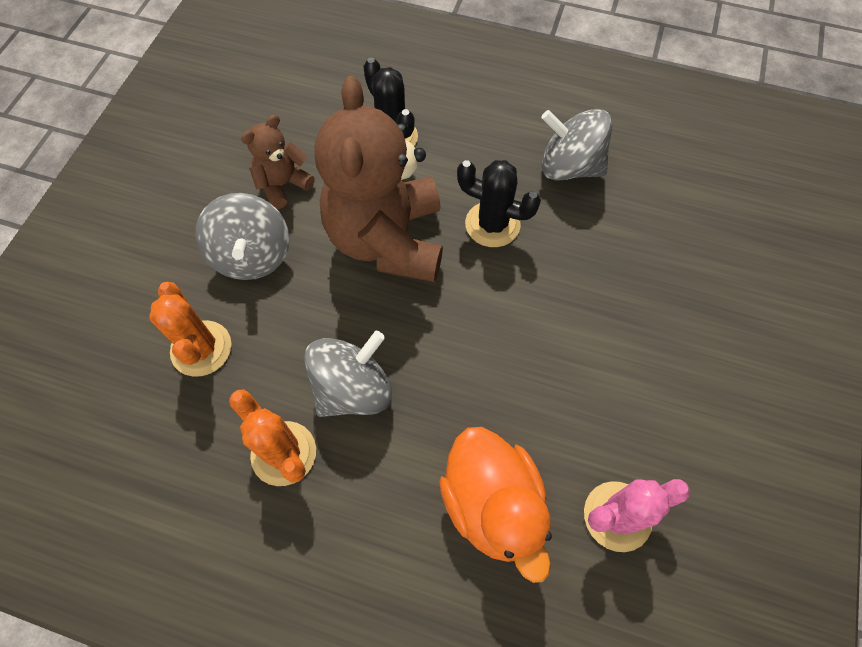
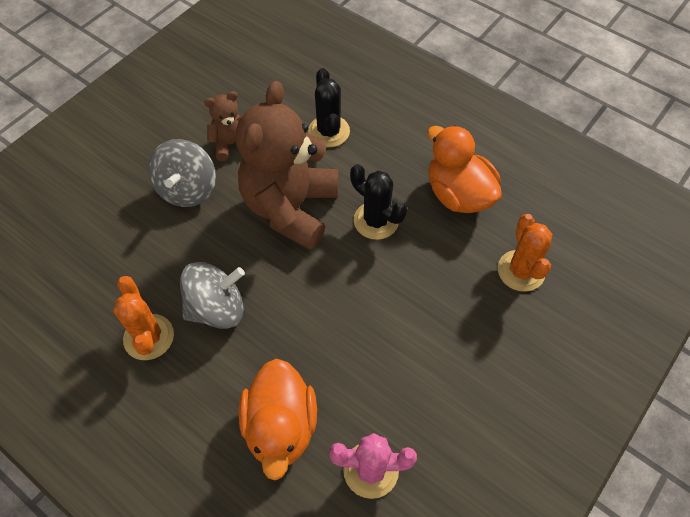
camera: 20 degrees right, 5 degrees down
(201, 348) = (124, 244): orange cactus -> orange cactus (521, 271)
(569, 167) = (458, 194): grey spinning top -> orange duck

